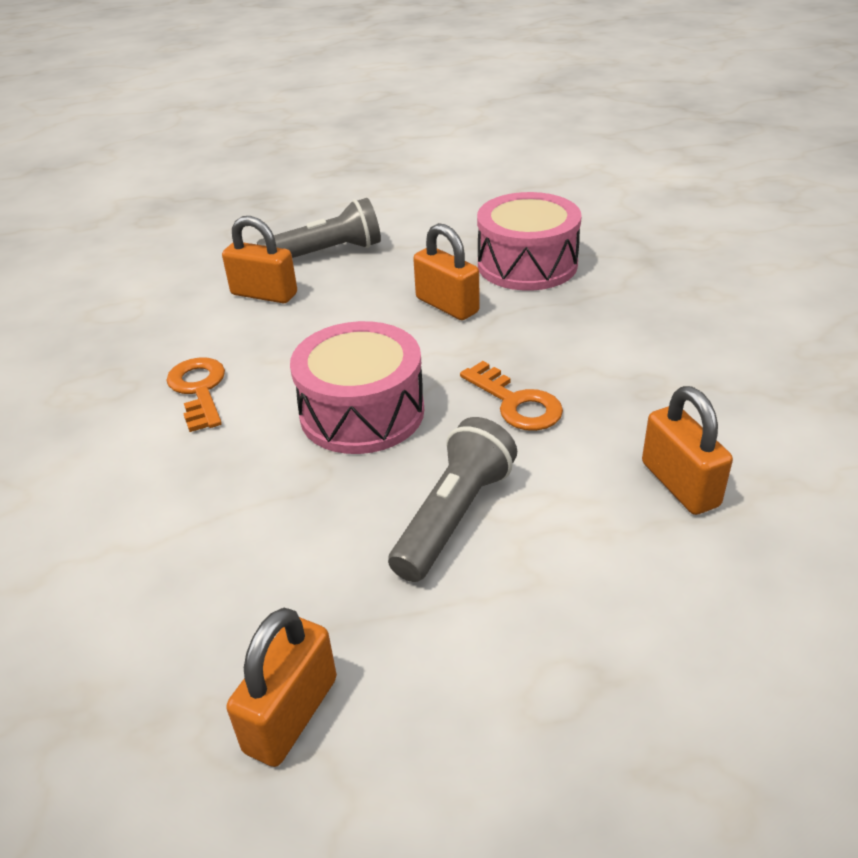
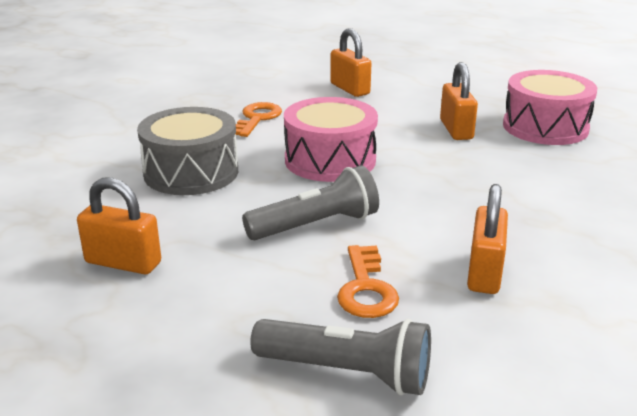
camera: 35 degrees right, 10 degrees down
(210, 517) = (191, 172): none -> grey drum
(291, 714) = (123, 262): orange padlock -> orange padlock turned 45 degrees clockwise
(326, 253) = (414, 81): grey flashlight -> grey flashlight (347, 372)
(516, 403) = (431, 191): orange key -> orange key (366, 289)

